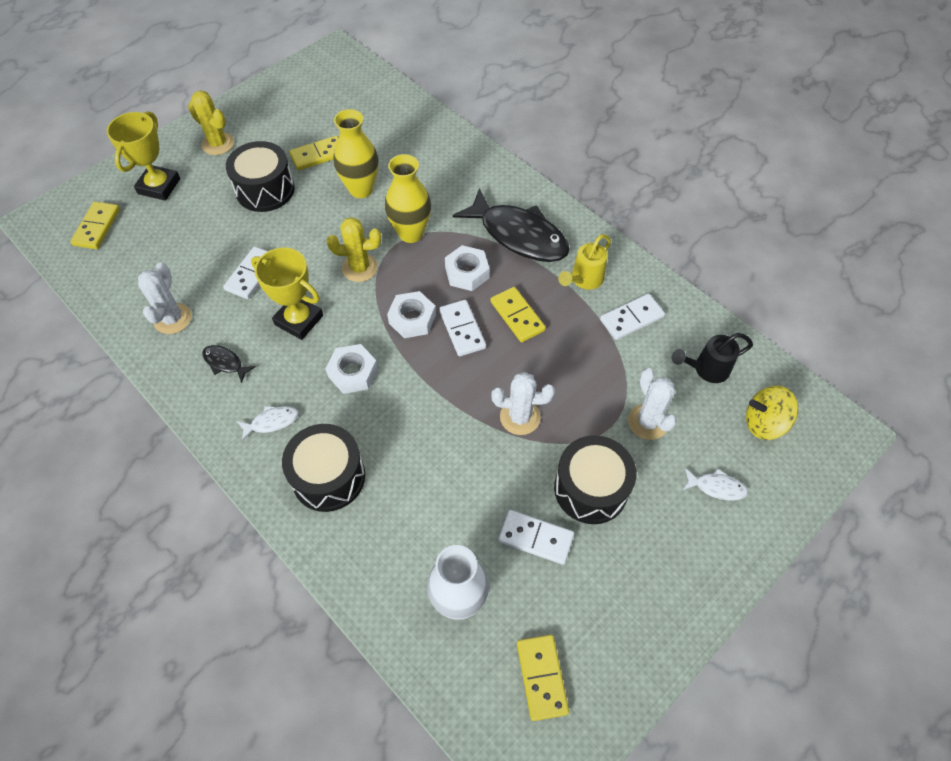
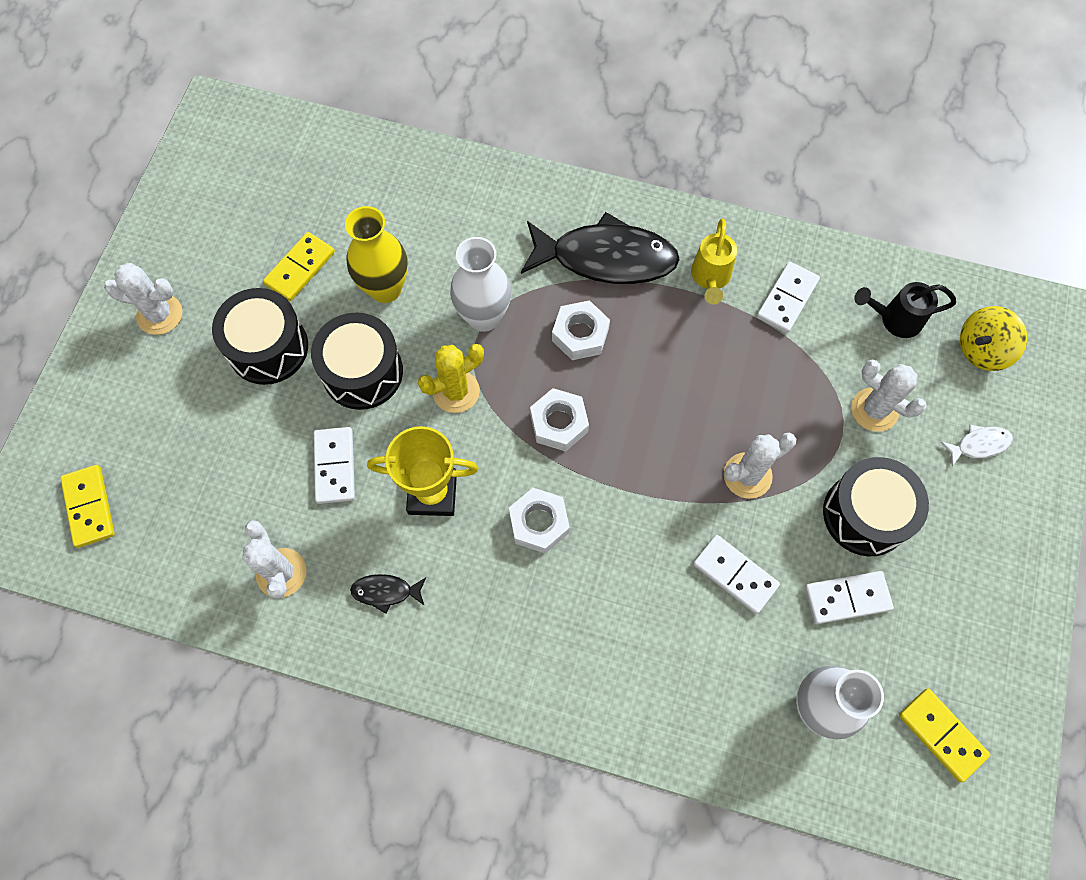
camera: 30 degrees left, 10 degrees up
(159, 186) = (128, 411): yellow trophy -> none
(218, 144) = (160, 314): yellow cactus -> white cactus
(271, 422) = (491, 631): white fish -> none
(328, 477) = (597, 656): black drum -> black drum (362, 372)
(411, 233) = (483, 317): yellow vase -> white vase
(462, 329) = (621, 407): white domino -> white domino (735, 575)
(517, 316) = (668, 359): yellow domino -> none
(706, 369) = (894, 319): black watering can -> black watering can turned 45 degrees clockwise

